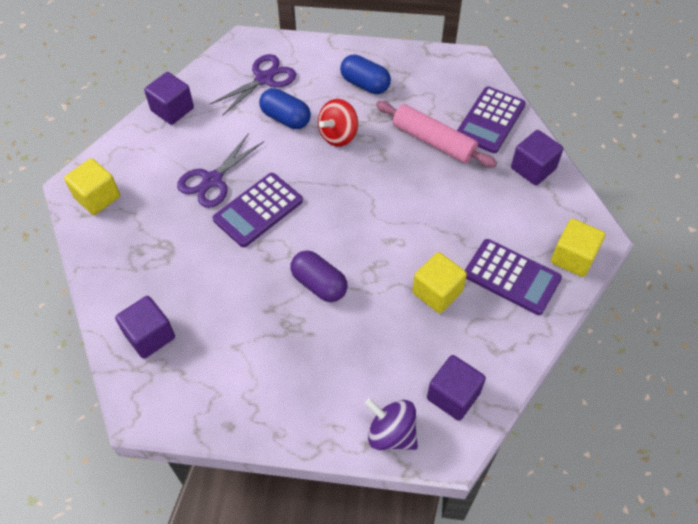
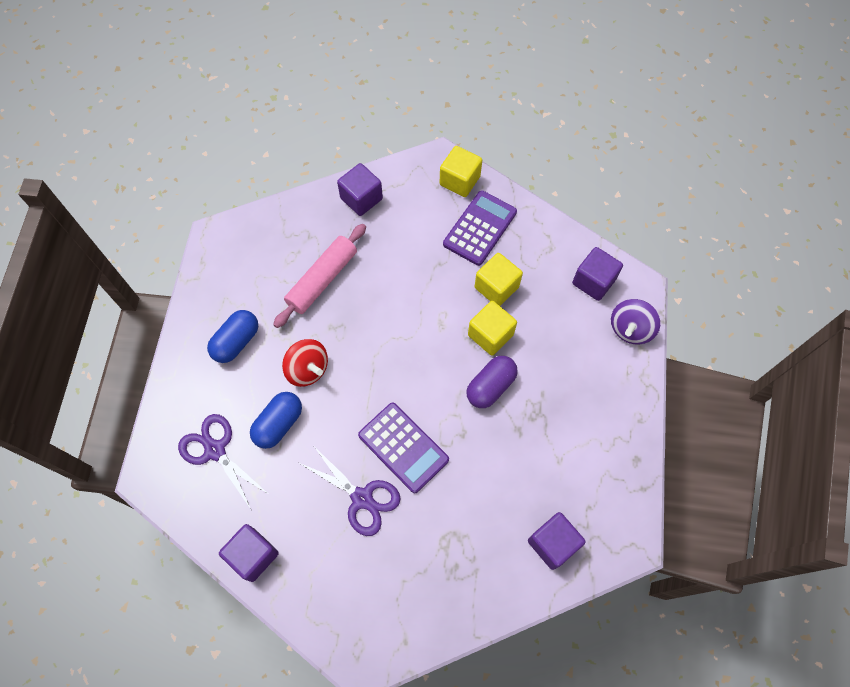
camera: 90 degrees left, 10 degrees up
(97, 197) = (381, 628): yellow cube -> yellow cube (490, 335)
(490, 120) = (299, 228): purple calculator -> none

